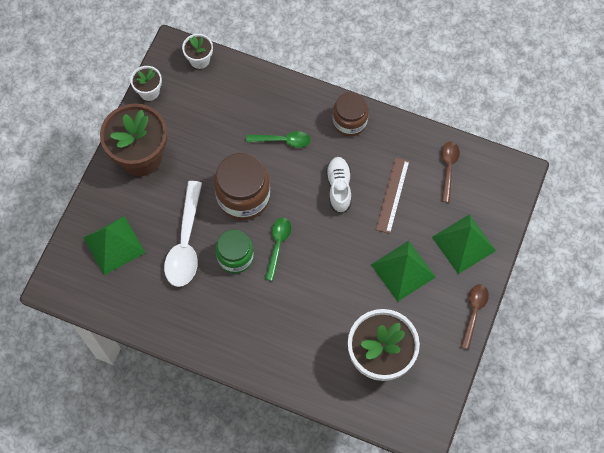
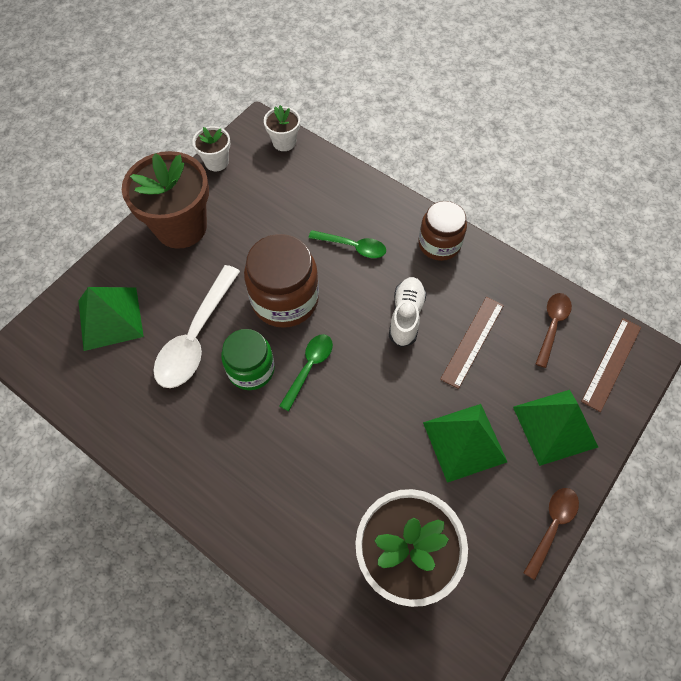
camera: 15 degrees right, 5 degrees down
(495, 187) = (611, 363): none -> brown ruler

